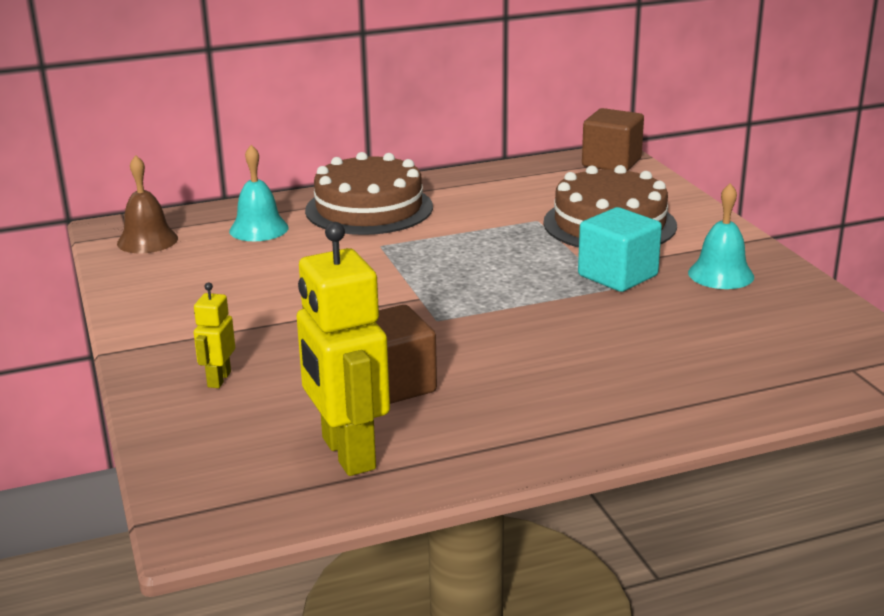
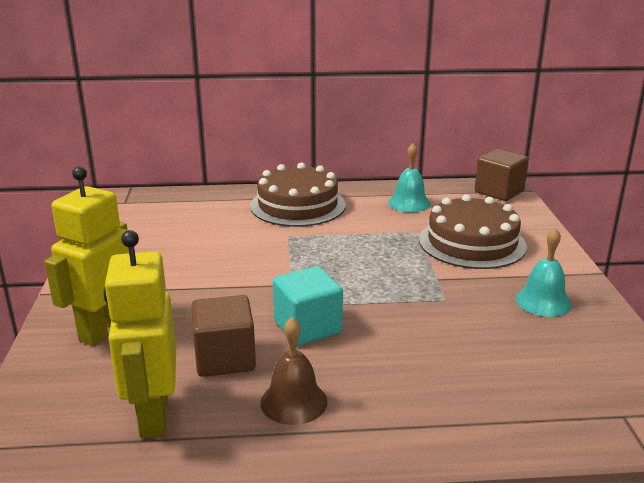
camera: 15 degrees right, 0 degrees up
(147, 240) = (132, 209): brown bell -> brown bell (294, 402)
(218, 379) = (104, 330): yellow robot -> yellow robot, size x2.09
(259, 229) = (211, 211): turquoise bell -> turquoise bell (409, 203)
(617, 276) = (455, 289): turquoise cube -> turquoise cube (307, 327)

